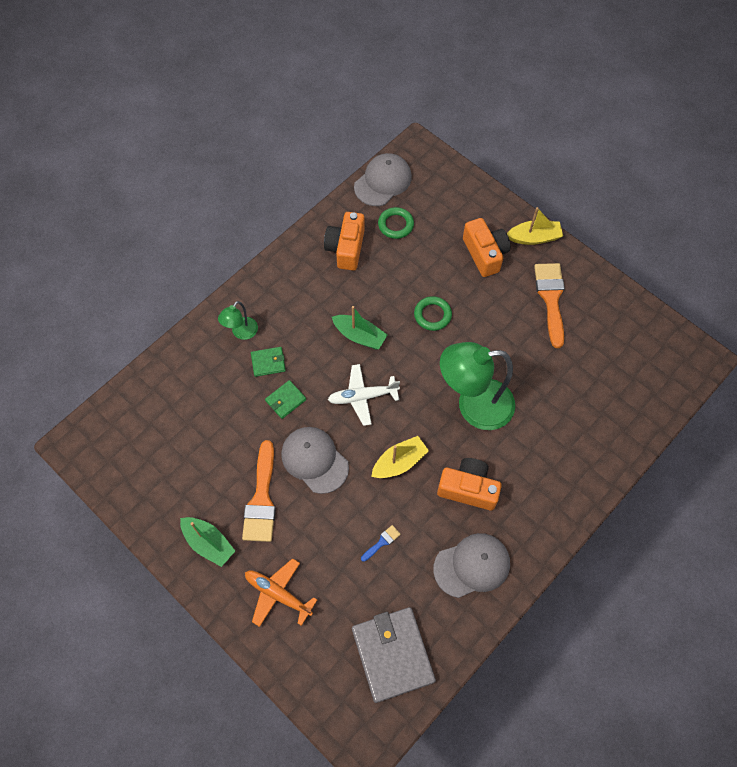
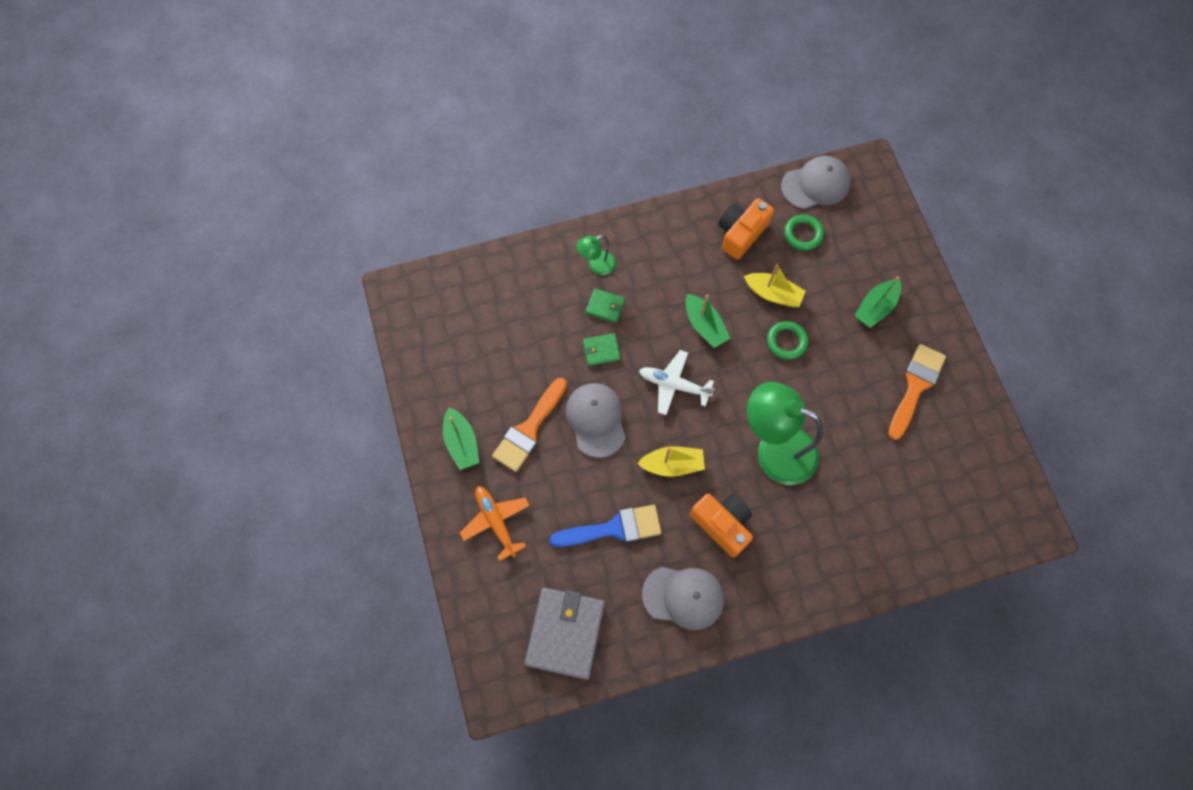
camera: 30 degrees right, 5 degrees up
(382, 542) = (614, 528): blue brush -> blue brush, size x2.28
(485, 254) = (875, 308): orange camera -> green boat
(534, 238) = (936, 317): yellow boat -> yellow boat (773, 294)

